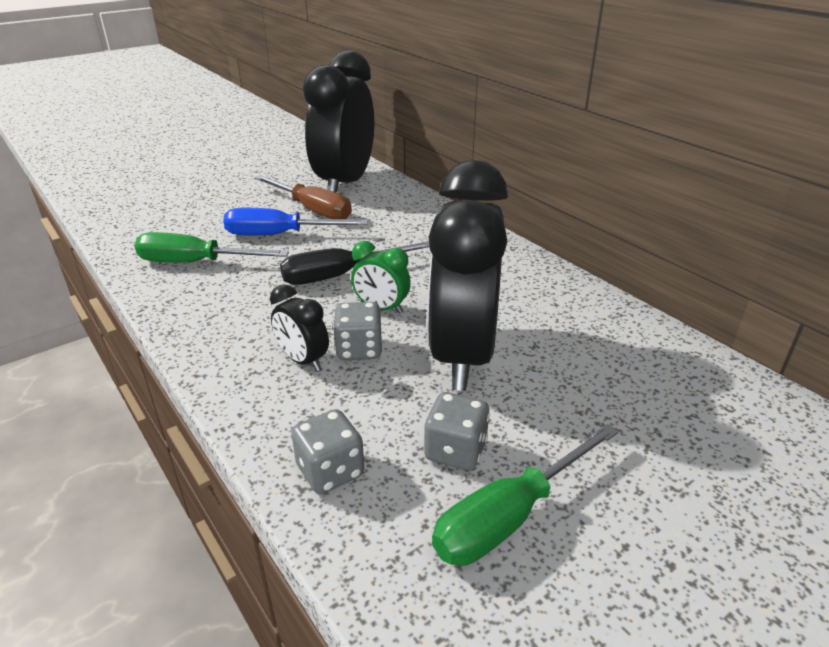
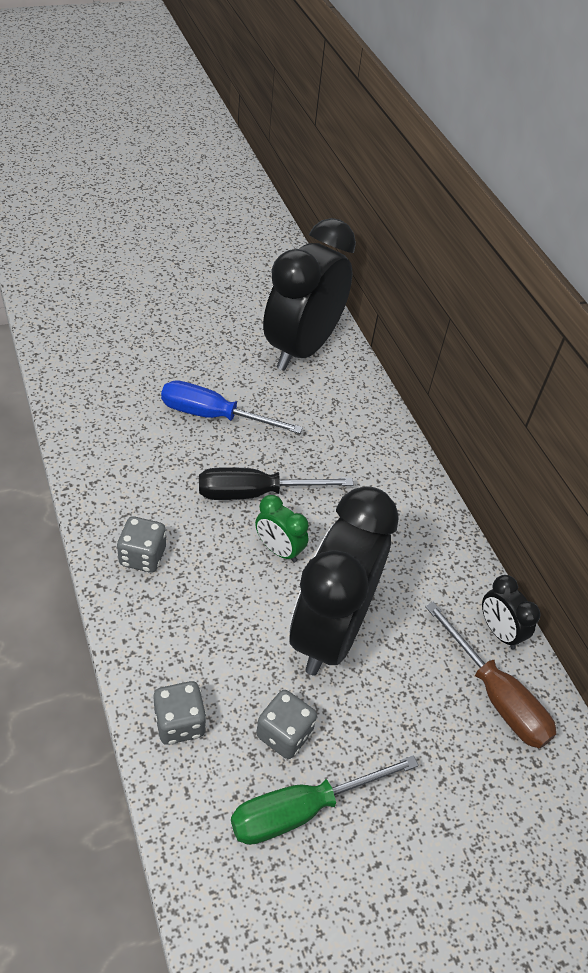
camera: 10 degrees right, 15 degrees up
(196, 263) = (126, 436): green screwdriver -> none
(303, 360) = (190, 595): black clock -> black clock (499, 631)
(312, 210) = (256, 384): brown screwdriver -> brown screwdriver (496, 696)
(359, 349) = (242, 596): grey dice -> grey dice (142, 556)

